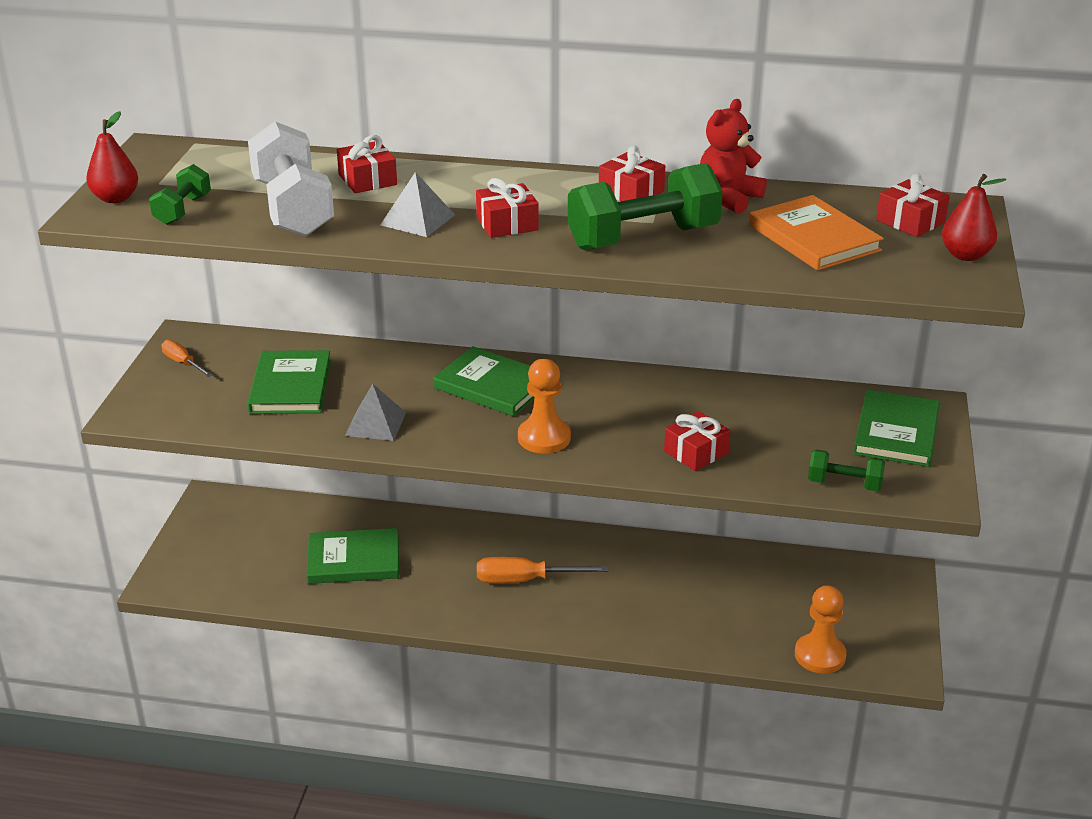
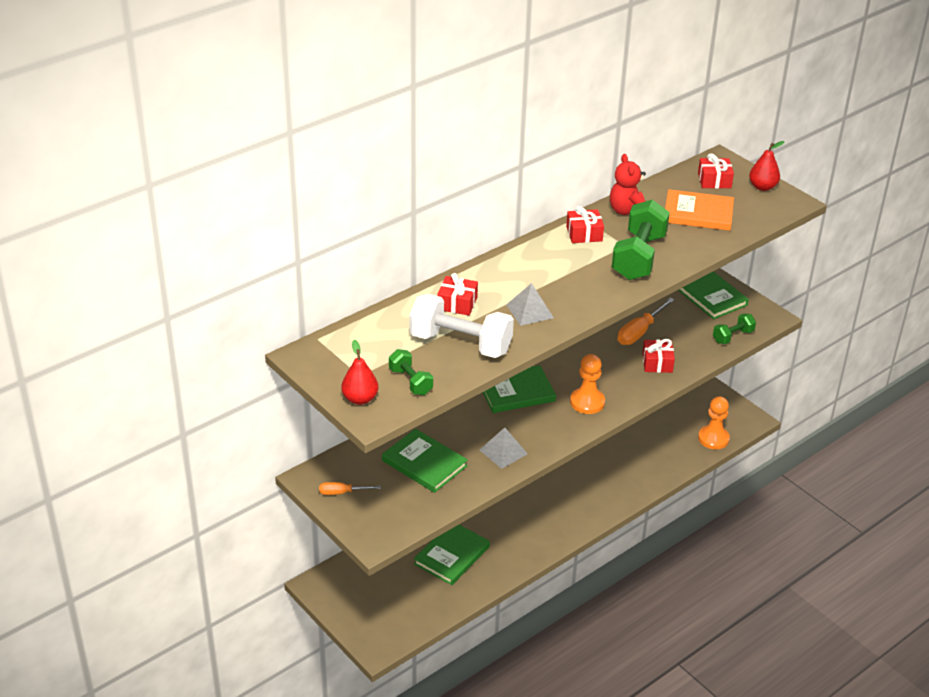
camera: 50 degrees left, 5 degrees up
(507, 224) = (571, 287): red gift -> none
(525, 580) = (546, 500): orange screwdriver -> orange screwdriver (640, 332)

